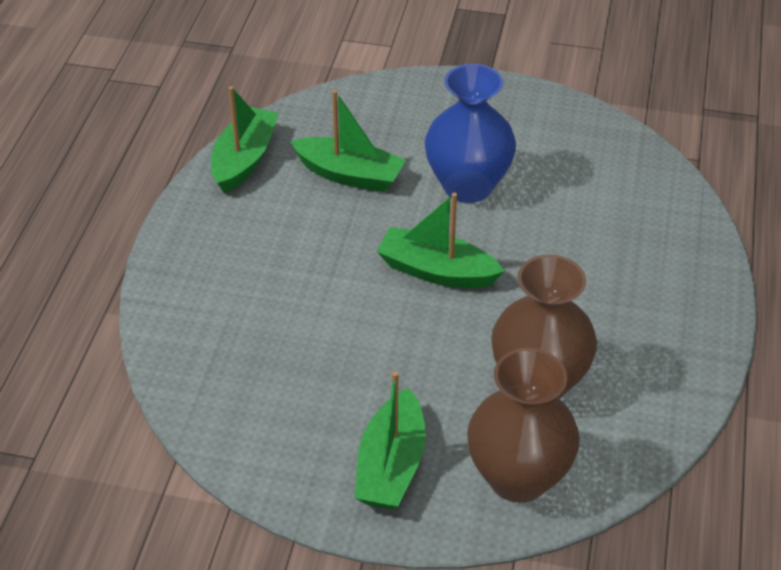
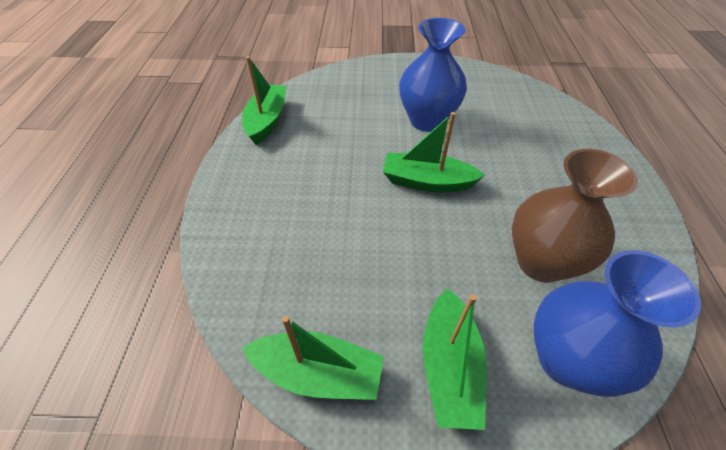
camera: 10 degrees left, 5 degrees up
(349, 175) = (344, 122): green boat -> green boat (318, 373)
(518, 477) = (566, 360): brown vase -> blue vase

